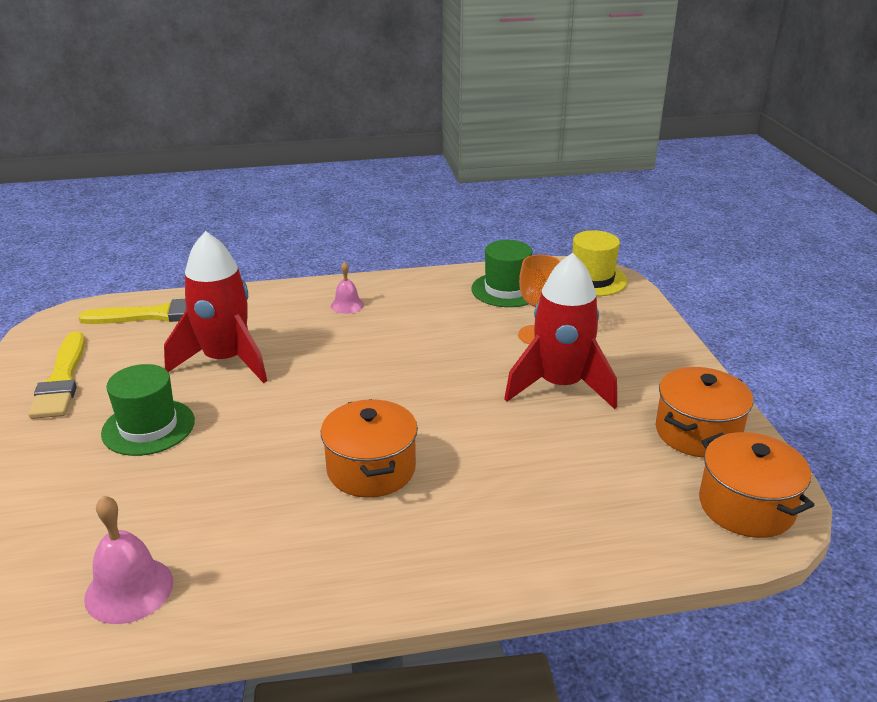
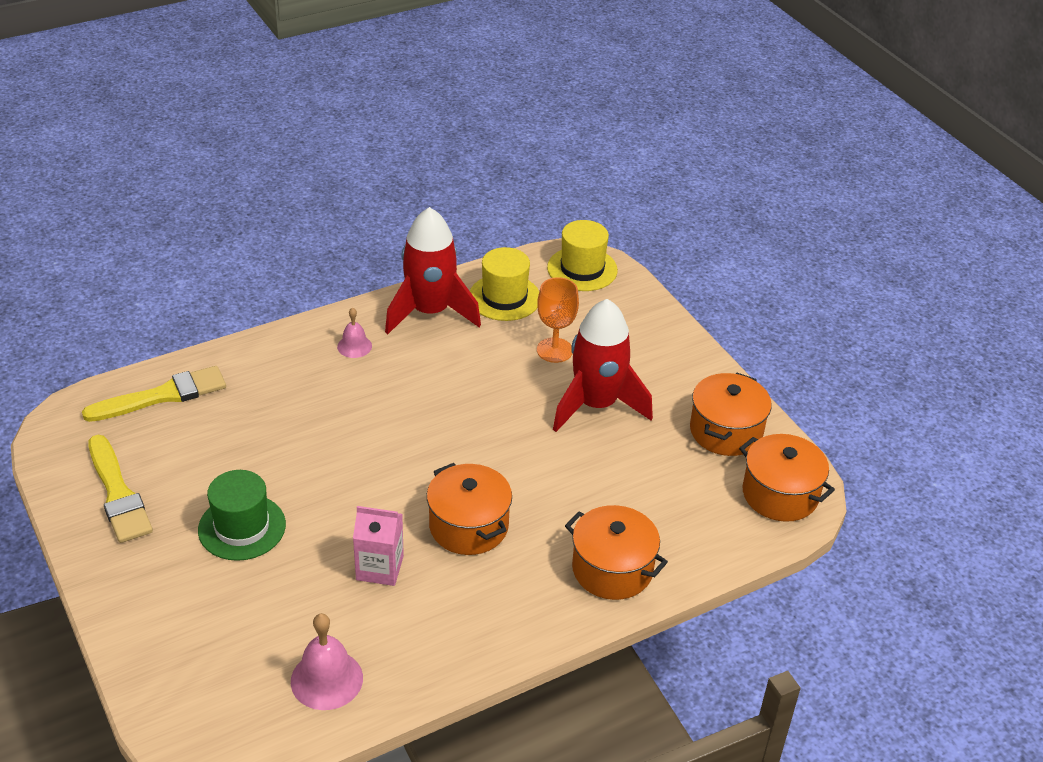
camera: 20 degrees left, 10 degrees up
(225, 360) = (270, 438): red rocket -> red rocket (430, 312)
(256, 490) = (379, 568): none -> pink carton
(506, 290) = (504, 297): green hat -> yellow hat
(511, 544) = (612, 569): none -> orange pot

